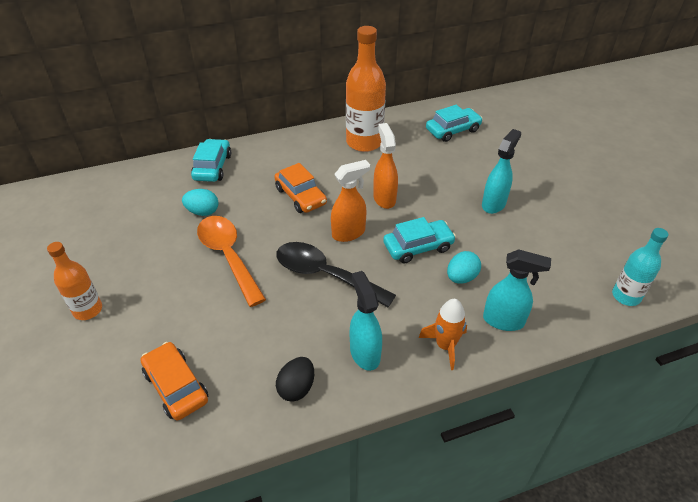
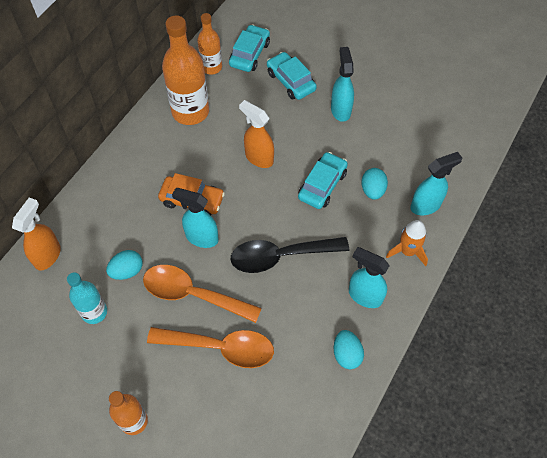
camera: 40 degrees left, 15 degrees up
(176, 386) = (268, 419): orange car -> none
(204, 306) = (220, 347): none -> orange spoon
(212, 167) = (85, 223): turquoise car -> turquoise car (290, 81)
(279, 224) = (201, 237): none -> turquoise spray bottle
(296, 388) = (346, 354): black egg -> turquoise egg
(349, 233) = (263, 208): orange spray bottle -> orange spray bottle (48, 255)
(412, 124) = (211, 67): none -> orange bottle
(626, 296) = (479, 133): turquoise bottle -> turquoise bottle (94, 312)

